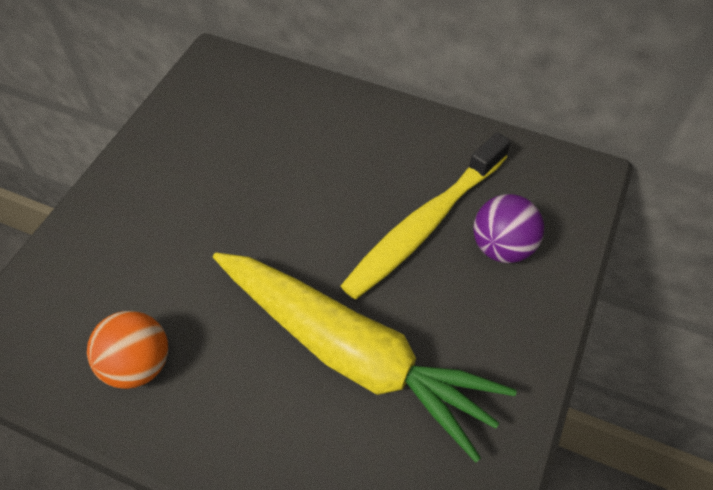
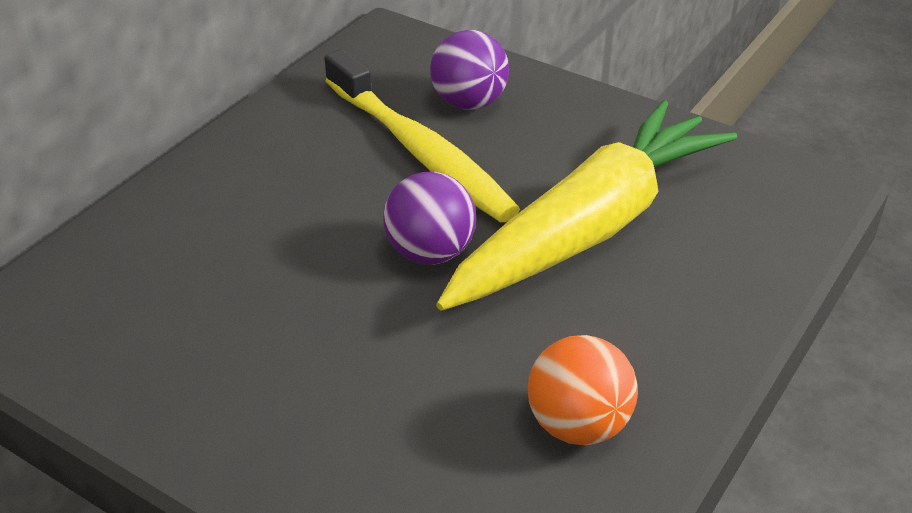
camera: 80 degrees left, 15 degrees down
(304, 251) = (430, 253): none -> purple ball

